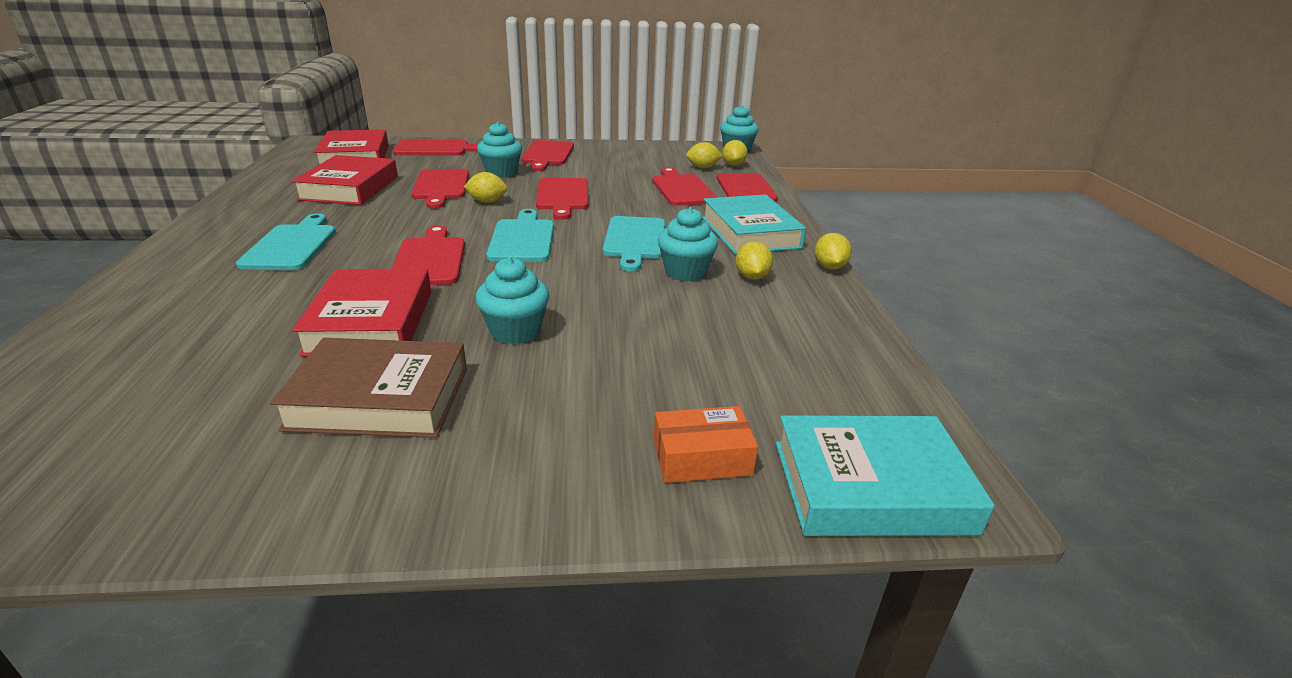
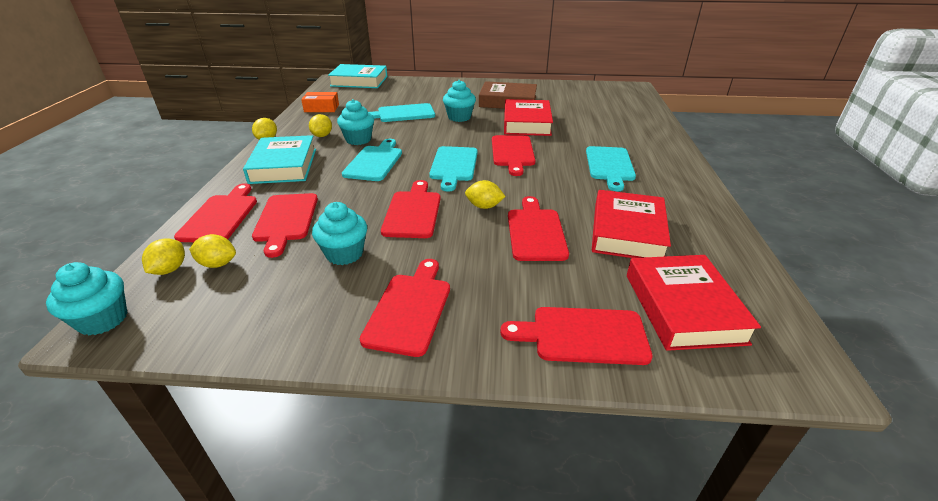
camera: 170 degrees left, 5 degrees up
(501, 173) = (474, 258): turquoise cupcake -> turquoise cupcake (344, 254)
(642, 336) = (403, 113): none -> turquoise cutting board
(702, 457) = (403, 87): orange box -> orange box (321, 108)

